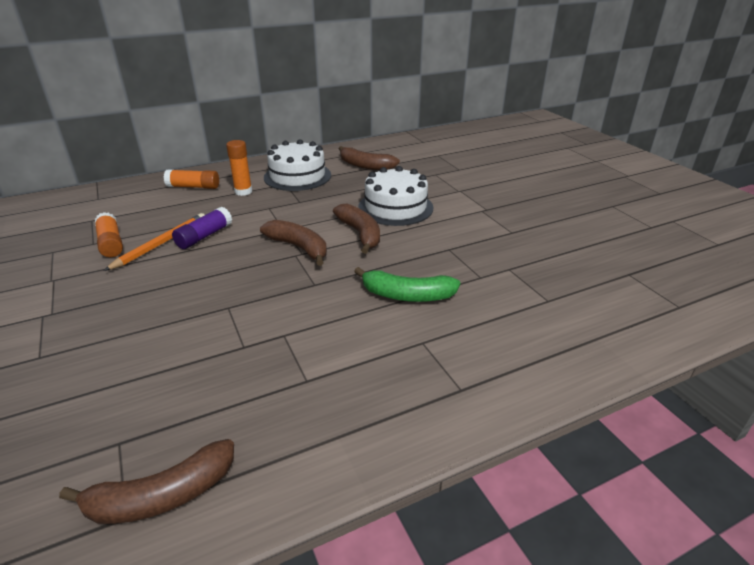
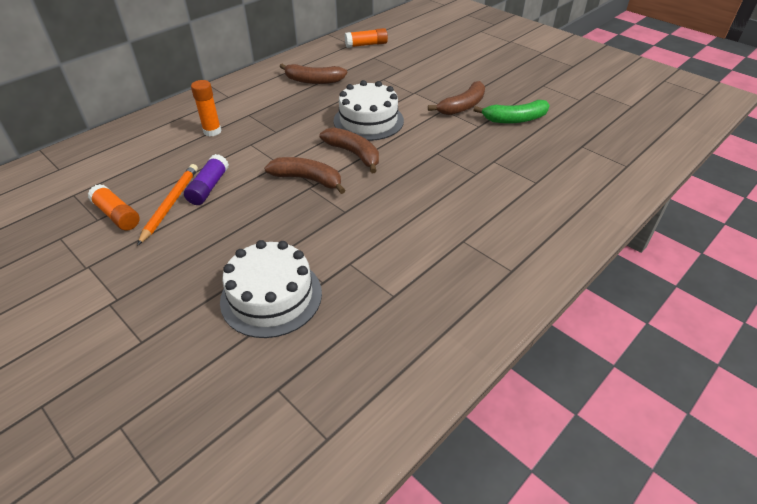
camera: 20 degrees left, 10 degrees up
(162, 496) = (344, 415): brown banana -> brown banana (462, 106)
(193, 187) = (155, 135): orange glue stick -> orange glue stick (366, 45)
(297, 176) = (255, 104): white cake -> white cake (271, 296)
(407, 295) = (428, 203): green banana -> green banana (515, 119)

